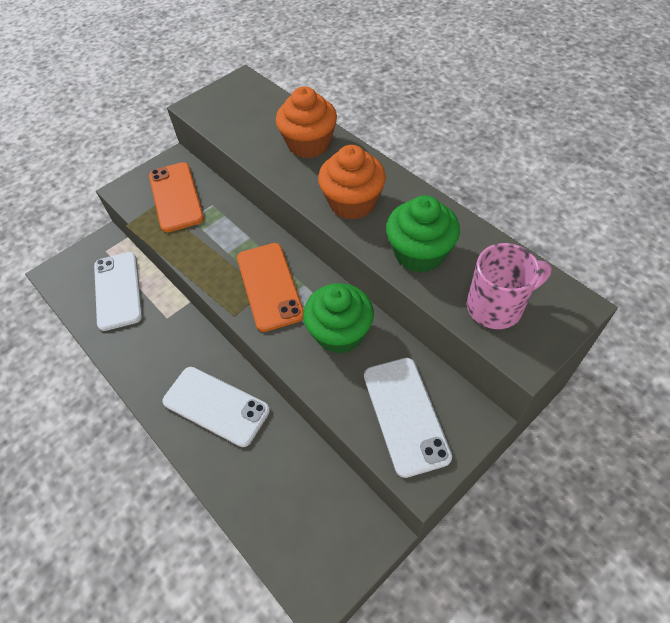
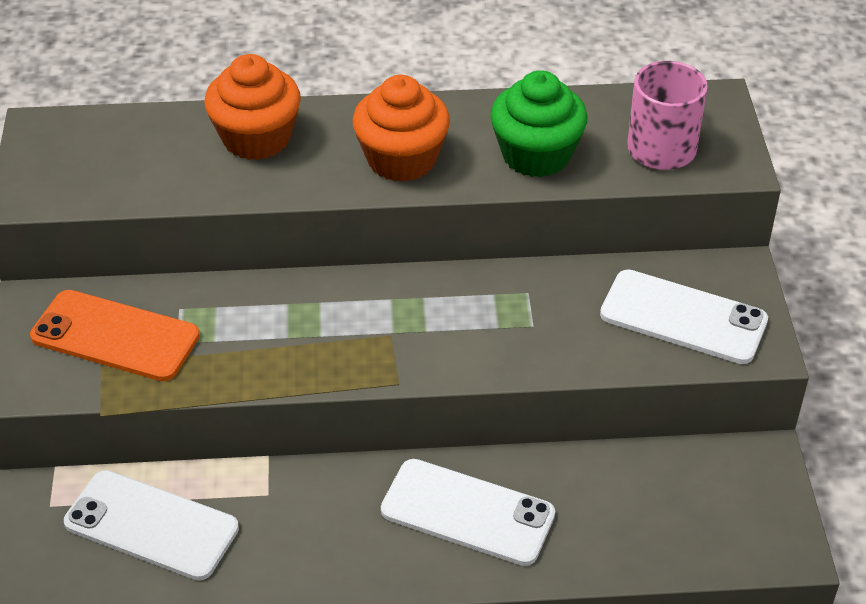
camera: 55 degrees left, 10 degrees down
(216, 406) = (467, 513): white phone -> white phone turned 45 degrees clockwise
(269, 286) = (390, 327): orange phone -> none
(340, 333) = (527, 306): green cupcake -> none

